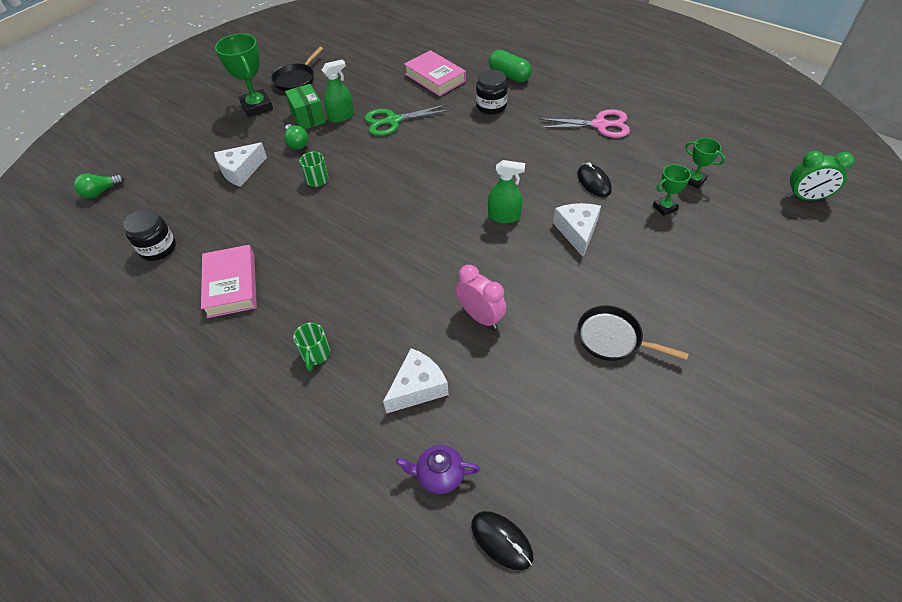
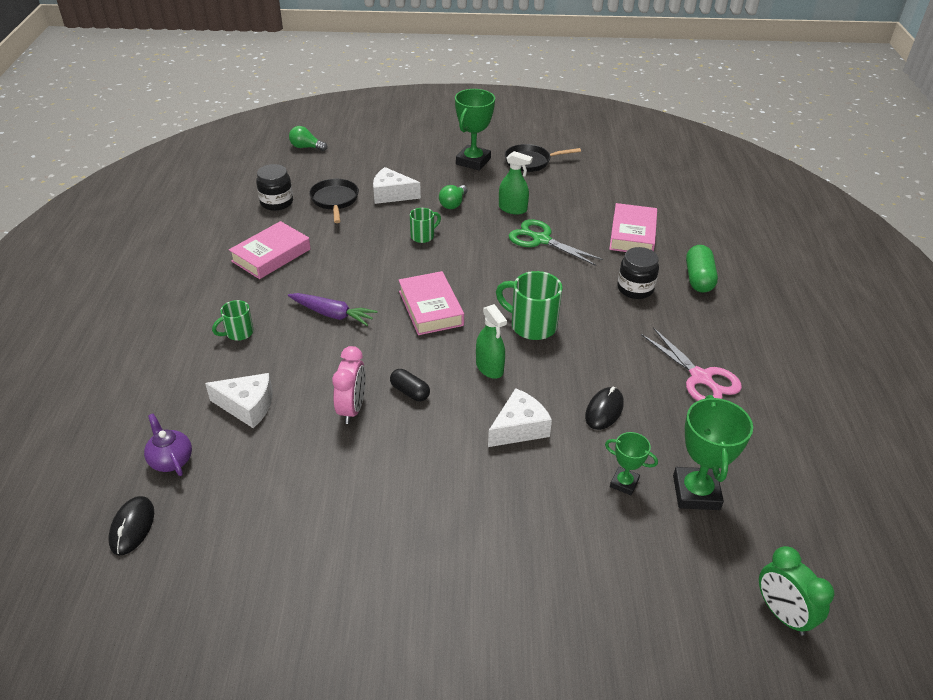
camera: 50 degrees right, 10 degrees down
(308, 118) = (490, 193): green box -> none
(356, 278) = (332, 314): none -> purple carrot
(408, 216) = (431, 308): none -> pink book
(480, 173) = (532, 325): none -> green mug
(491, 273) = (410, 392): none -> black capsule
(613, 339) = (399, 513): black pan -> black pan (335, 200)
(694, 180) = (696, 492): green trophy -> green trophy, size x1.79

